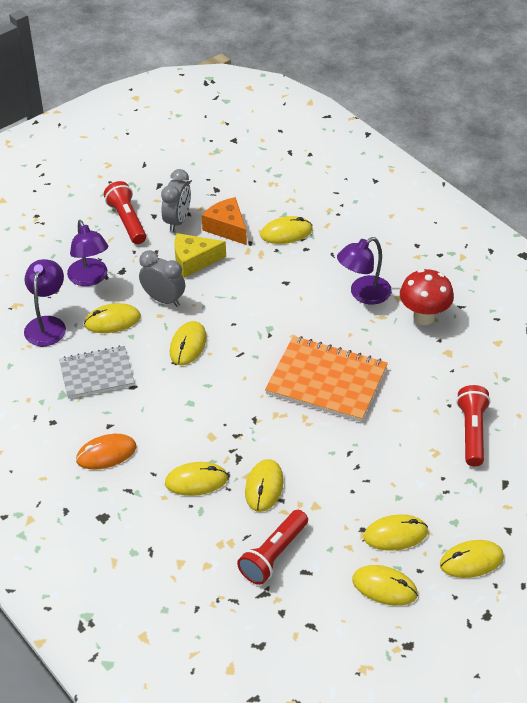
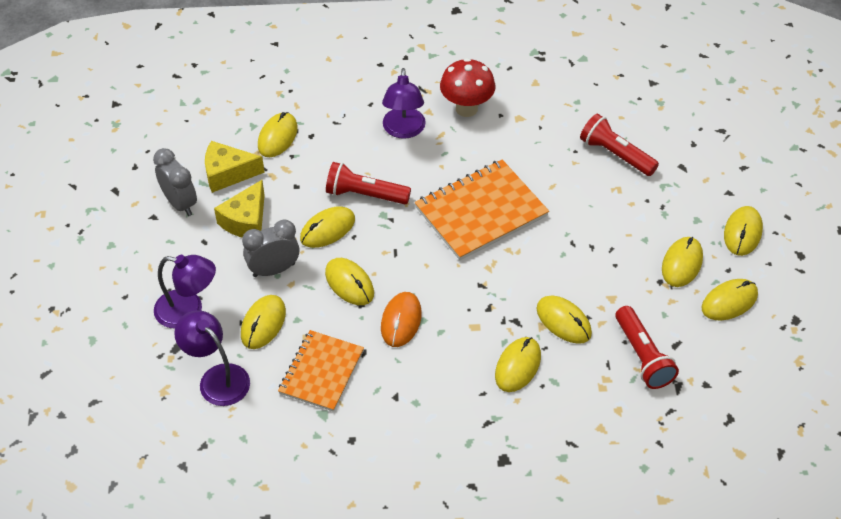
camera: 55 degrees left, 5 degrees up
(97, 374) = (321, 372): grey notebook -> orange notebook
(106, 453) = (429, 417): orange mouse -> orange mouse (401, 321)
(127, 221) = (139, 241): red flashlight -> red flashlight (365, 195)
(226, 306) = (327, 229): none -> yellow mouse
(227, 228) = (228, 173): orange cheese -> yellow cheese

